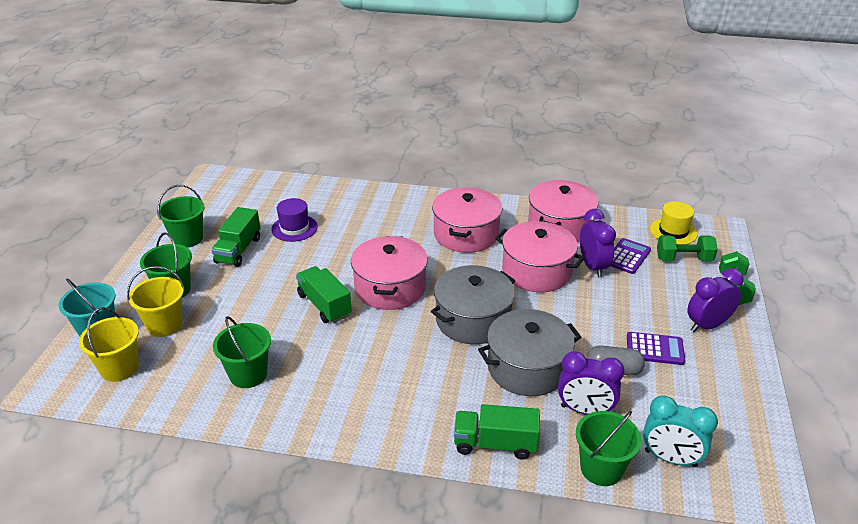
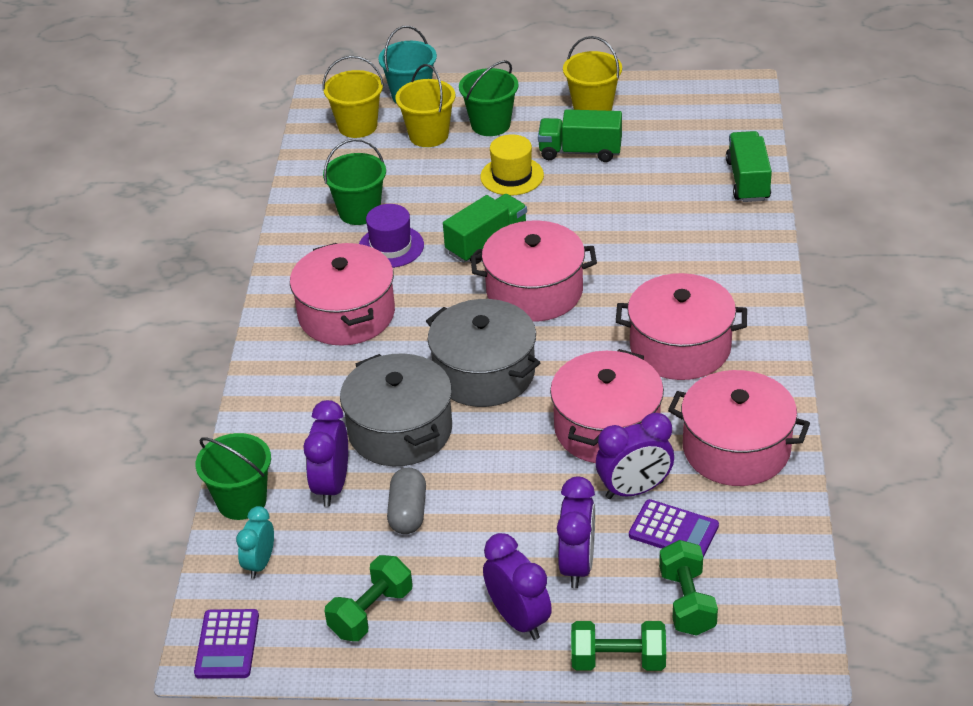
camera: 85 degrees right, 5 degrees up
(187, 239) = (592, 107): green bucket -> yellow bucket
(294, 228) = (643, 185): purple hat -> purple hat (391, 247)
(383, 390) = (346, 314): none -> pink pot
(495, 444) = (273, 411): green truck -> green truck (748, 180)
(655, 349) = (455, 556): purple calculator -> purple calculator (227, 644)
(658, 296) = (577, 565): none -> purple clock
(670, 458) = (260, 563): turquoise clock -> turquoise clock, size x0.66
(673, 231) = (767, 593): yellow hat -> yellow hat (512, 176)
(712, 395) = (371, 612): none -> green dumbbell

